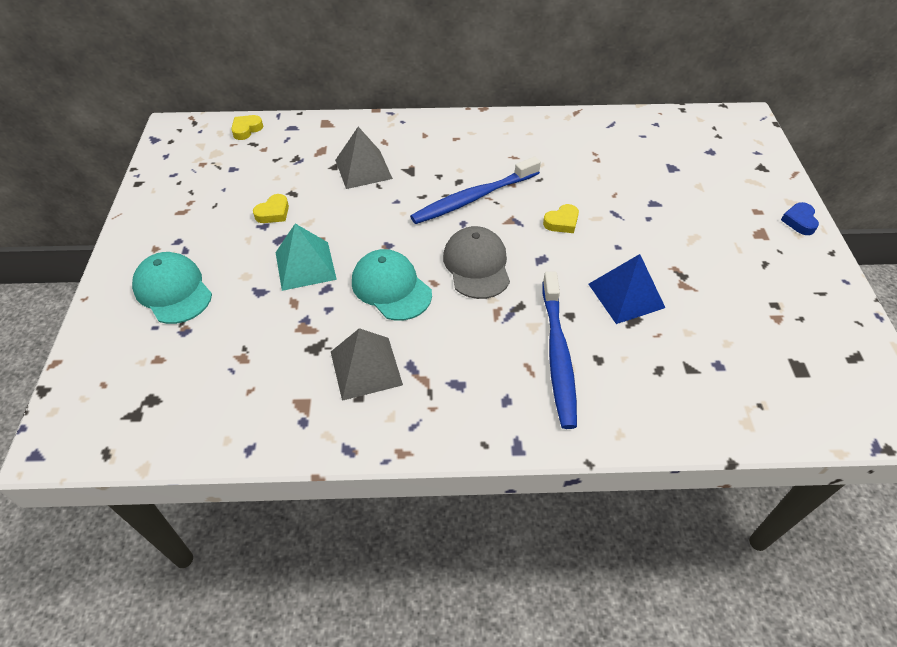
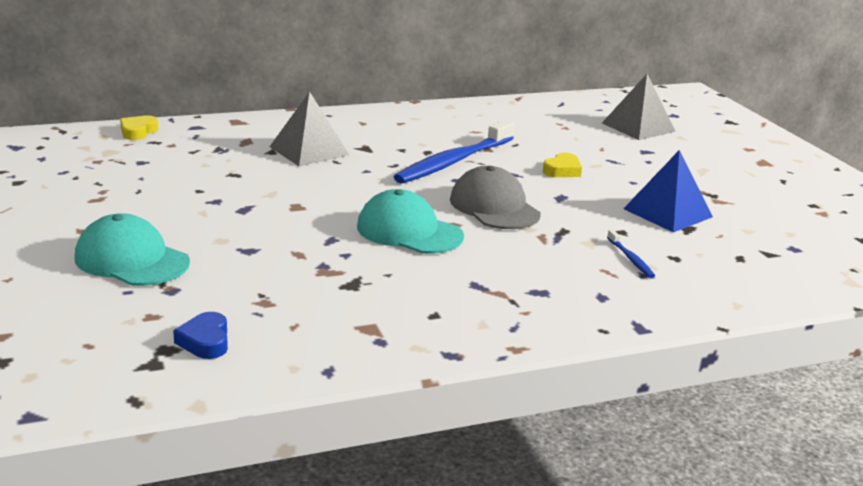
camera: 20 degrees left, 25 degrees down
(273, 213) = (221, 190): yellow heart -> none
(305, 265) = (292, 225): turquoise pyramid -> none
(366, 368) = (425, 292): grey pyramid -> grey pyramid (638, 127)
(557, 354) = (630, 258): blue toothbrush -> blue toothbrush, size x0.42
(799, 221) = (792, 152): blue heart -> blue heart (205, 341)

